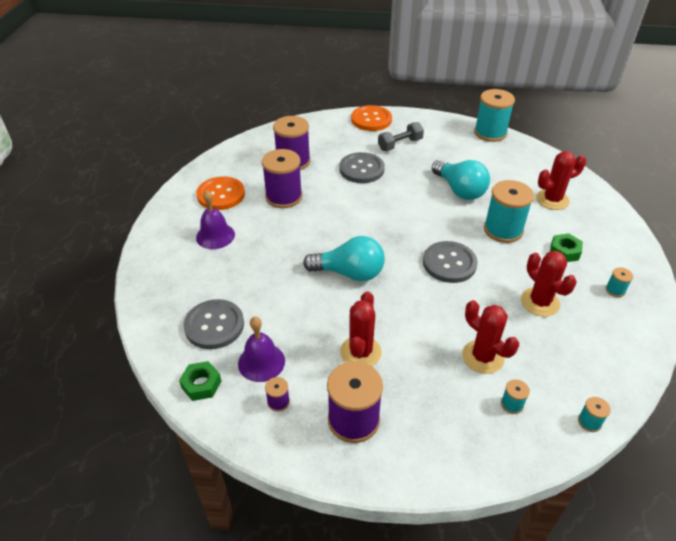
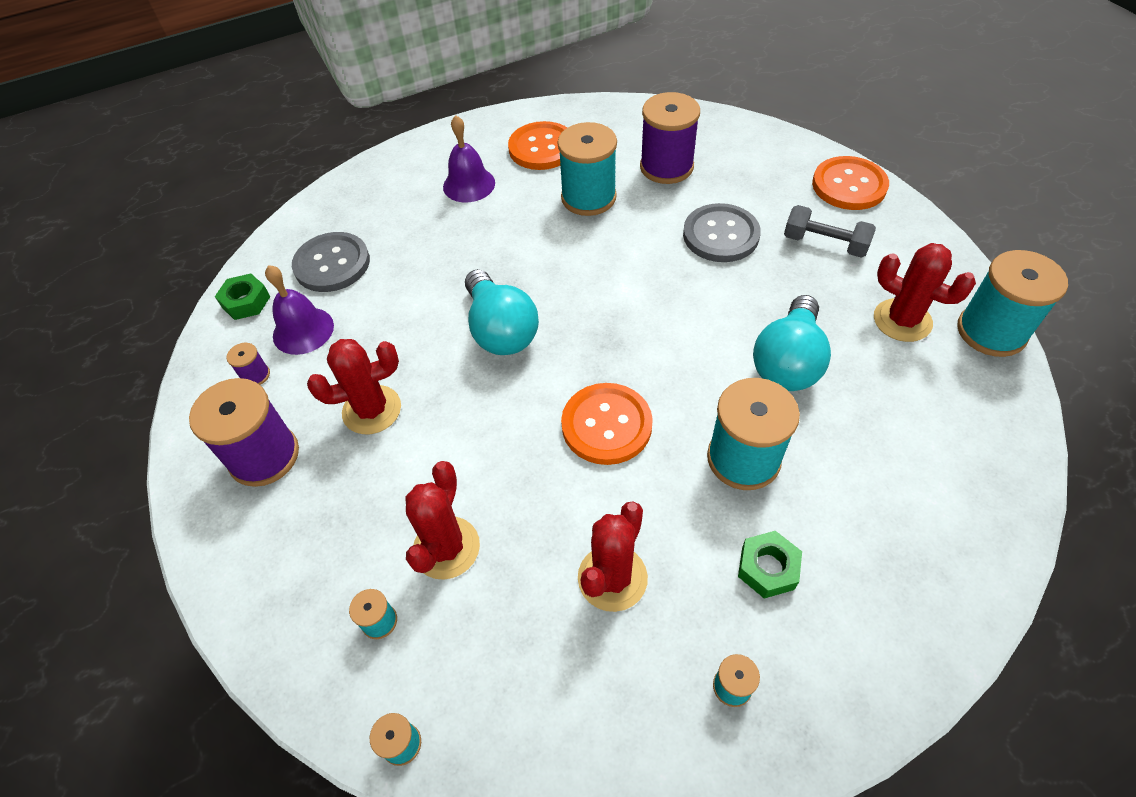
camera: 60 degrees right, 10 degrees up
(284, 197) = (588, 197): purple spool -> turquoise spool
(449, 263) = (606, 425): grey button -> orange button
(552, 200) = (894, 496): red cactus -> red cactus (902, 320)

